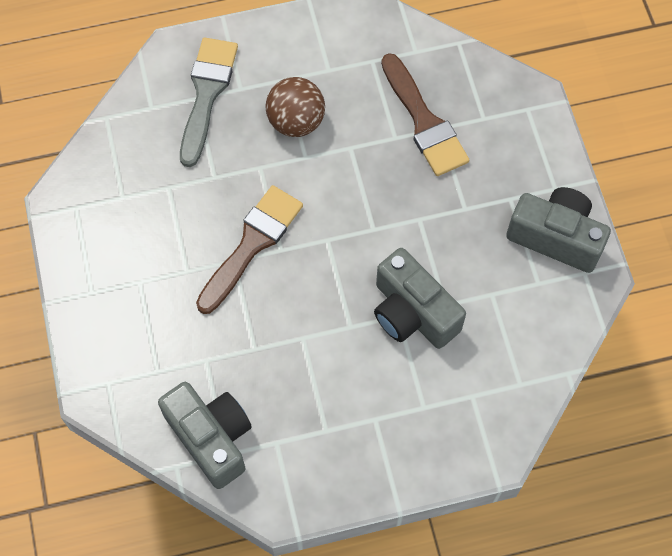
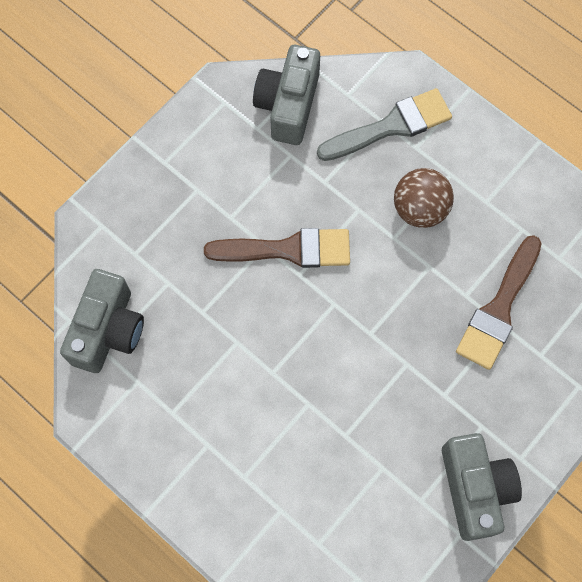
camera: 55 degrees right, 5 degrees up
(412, 313) = (319, 414): grey camera -> grey camera (288, 105)

